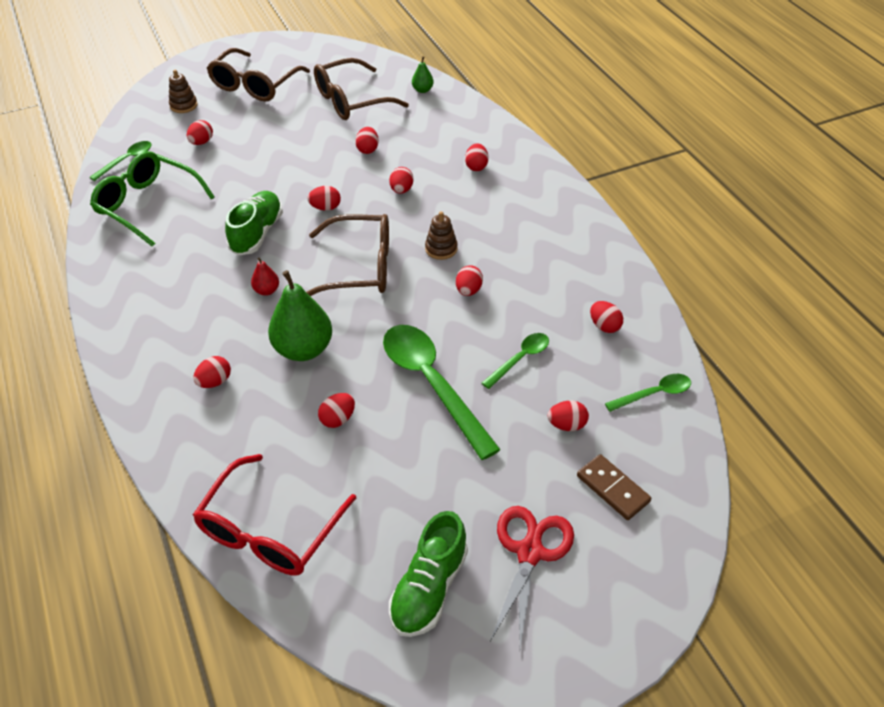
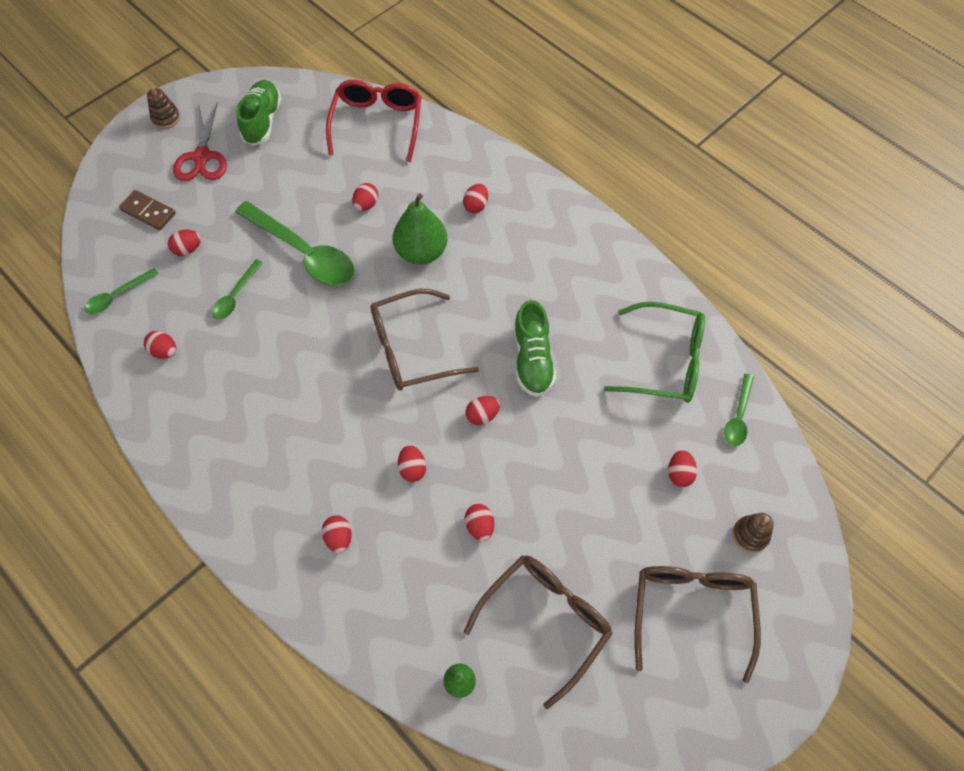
camera: 160 degrees right, 15 degrees up
(266, 290) = (484, 298): red pear -> none
(441, 249) = (341, 396): brown stacking toy -> brown stacking toy (166, 118)
(468, 290) = (299, 353): red egg -> none

